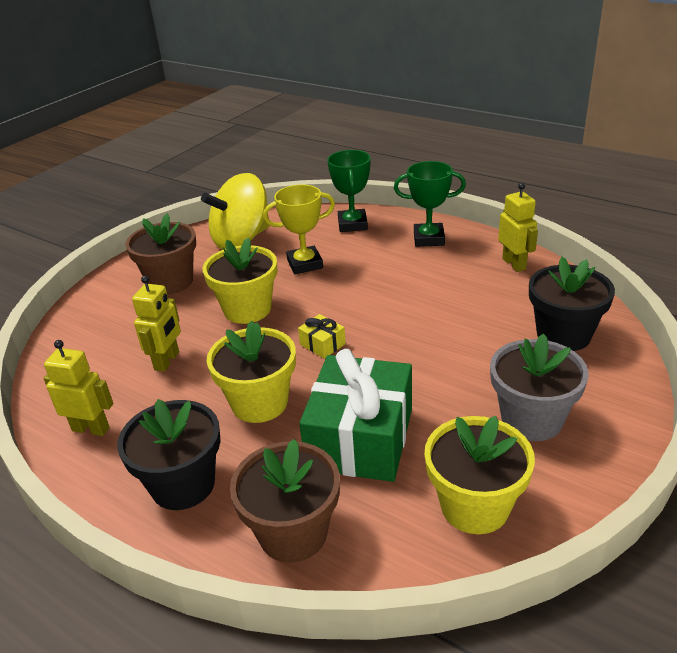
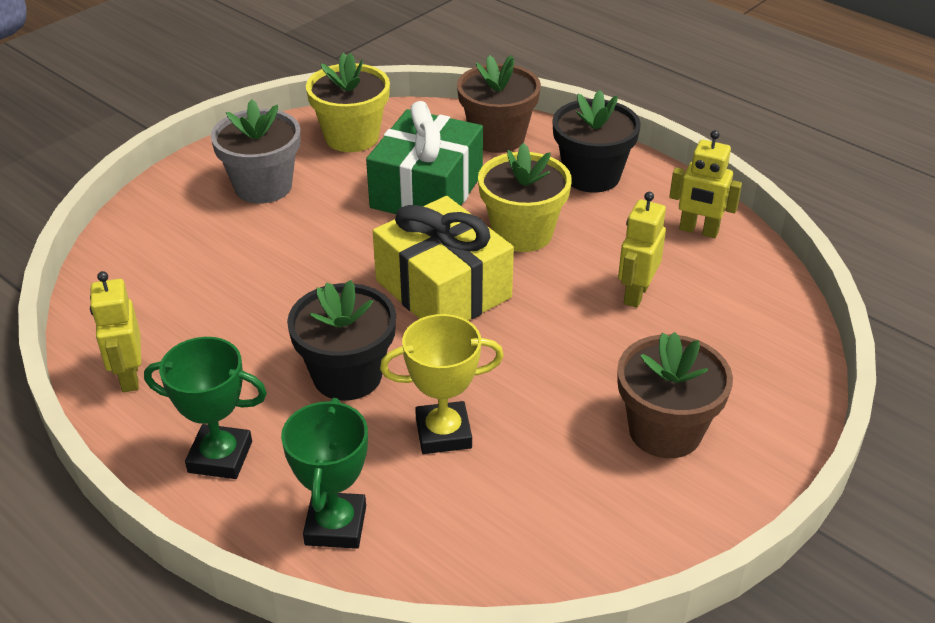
camera: 175 degrees left, 5 degrees up
(241, 239) = (552, 521): yellow spinning top -> none
(247, 309) = (538, 356): yellow flower pot -> none
(322, 344) = (443, 289): yellow gift -> yellow gift, size x2.44
(563, 335) = (161, 261): black flower pot -> black flower pot (347, 375)

